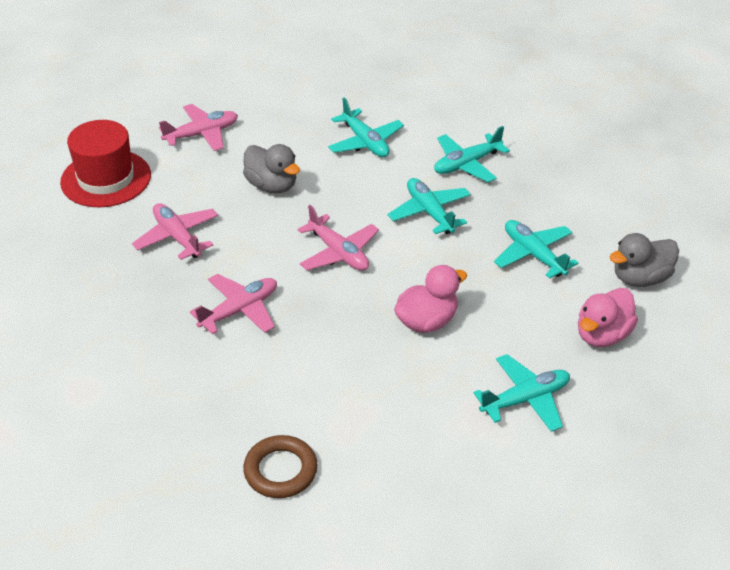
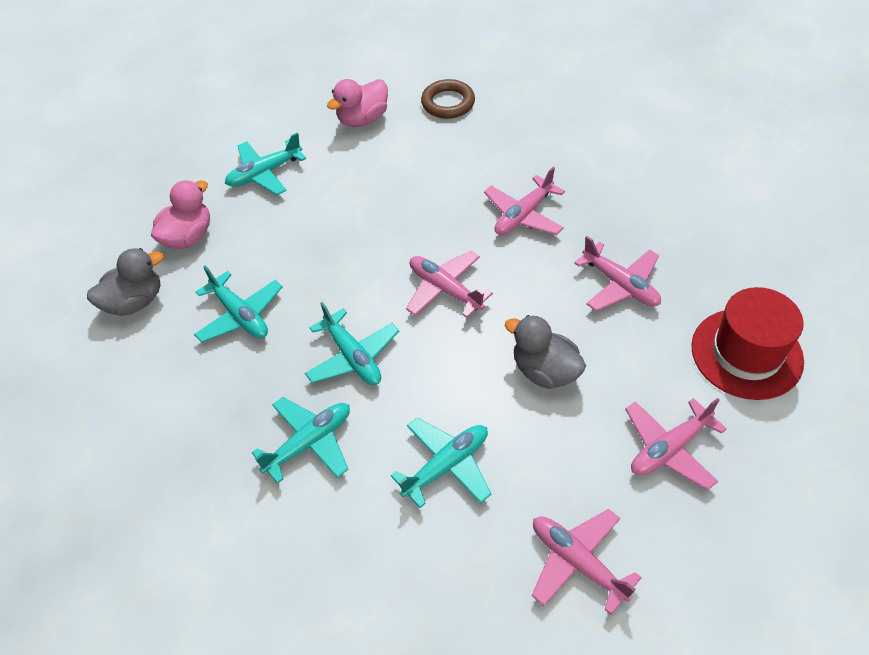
camera: 175 degrees right, 10 degrees up
(292, 92) = (577, 562): none -> pink plane
(365, 142) = (446, 465): turquoise plane -> turquoise plane turned 90 degrees clockwise
(427, 321) = (348, 228): pink duck -> pink duck (363, 119)

